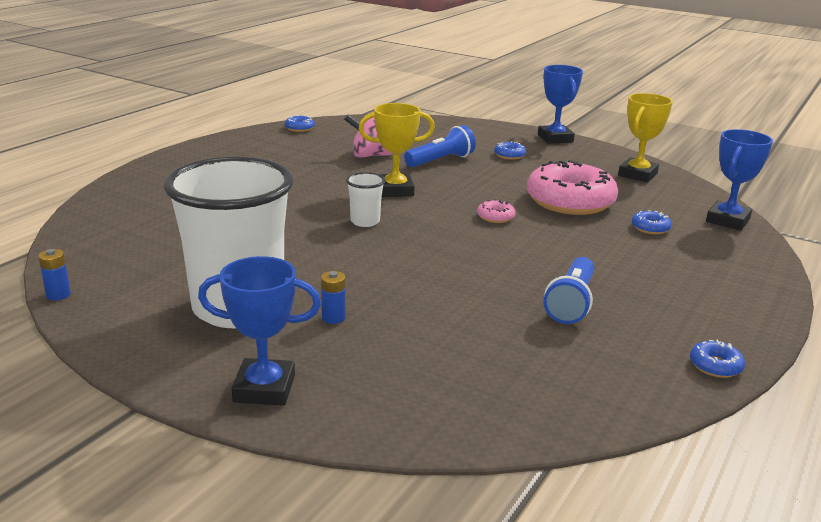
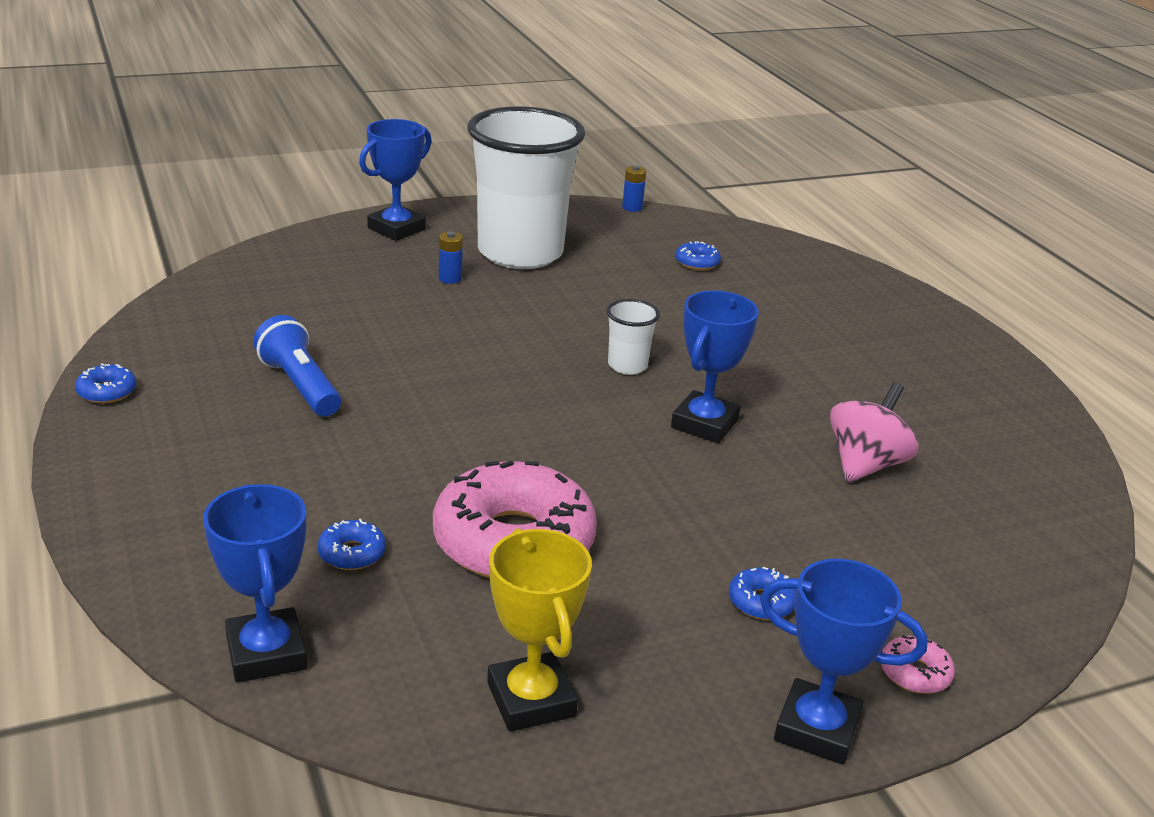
camera: 125 degrees right, 5 degrees up
(299, 128) = (1054, 458): blue donut -> blue donut (697, 262)
(395, 190) = (704, 424): yellow trophy -> blue trophy
(440, 161) = (792, 515): blue flashlight -> none
(495, 217) = (538, 451): pink donut -> pink donut (915, 673)

